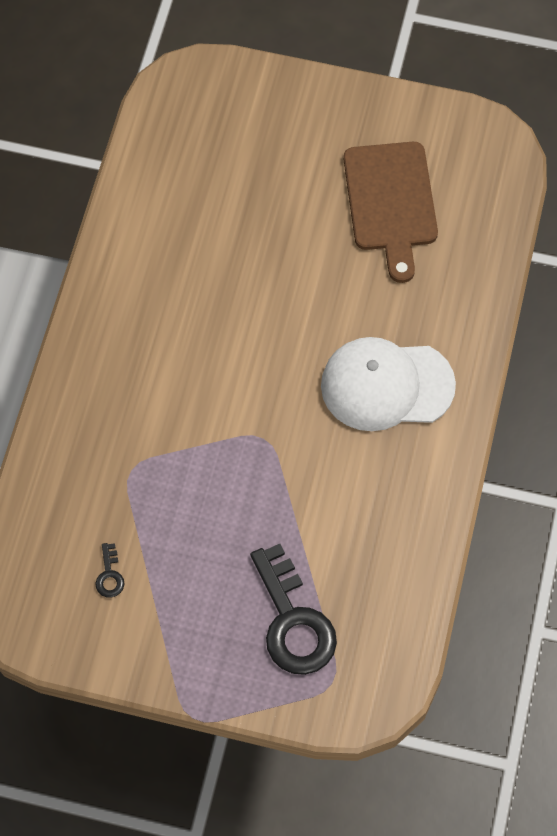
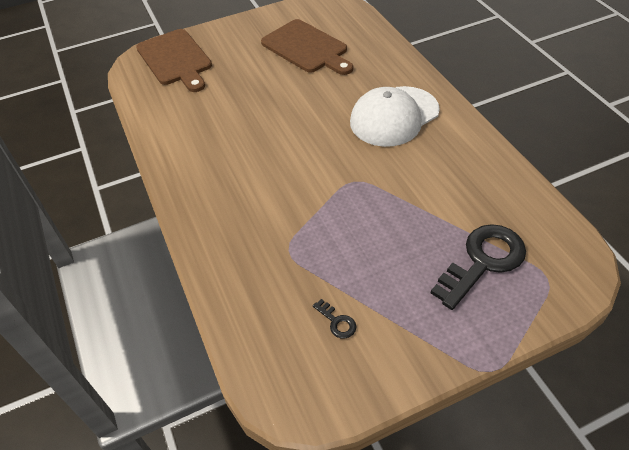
camera: 35 degrees left, 15 degrees down
(225, 109) = (175, 59): none -> brown cutting board
(293, 621) = (483, 261): black key -> black key turned 75 degrees counterclockwise

